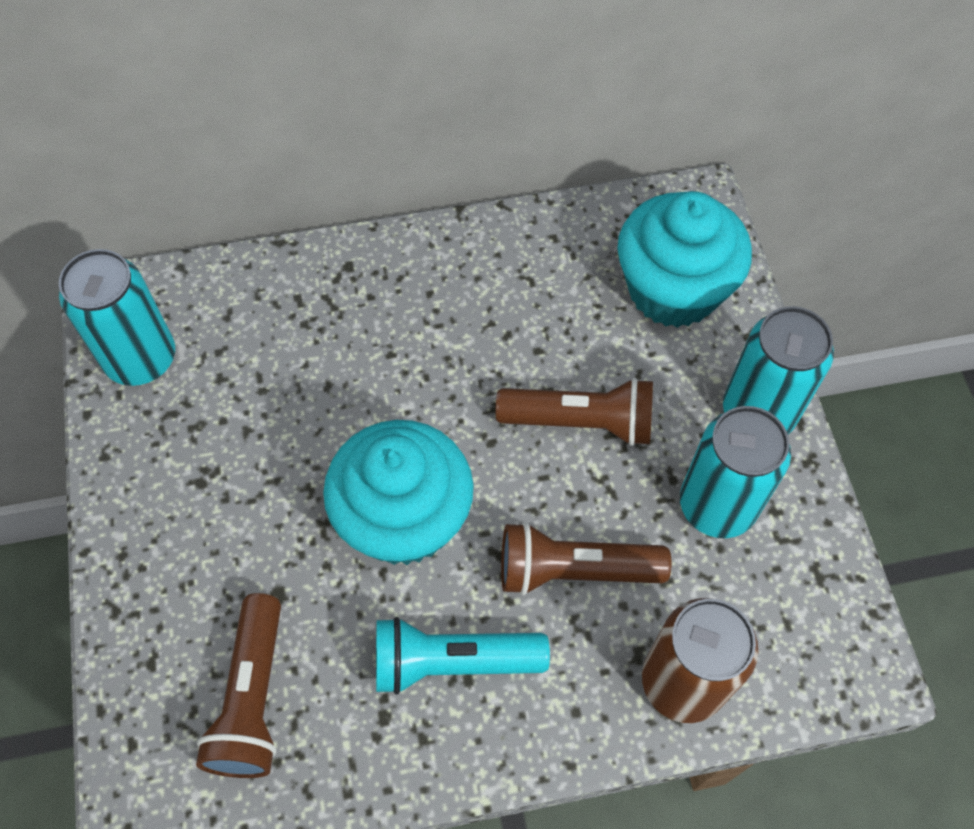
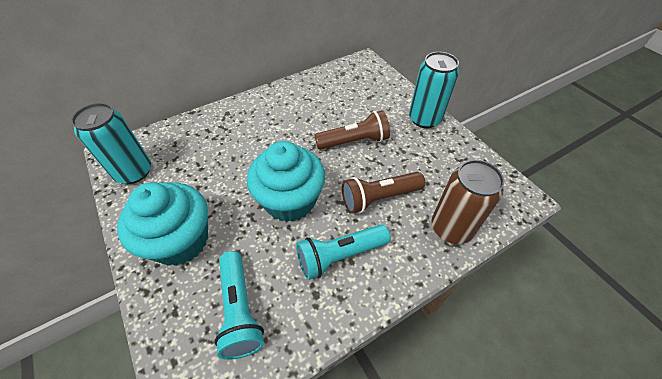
camera: 20 degrees left, 10 degrees down
(252, 698) = (240, 310): brown flashlight -> turquoise flashlight
(673, 289) = (369, 88): turquoise cupcake -> turquoise cupcake (180, 240)
(717, 505) = (427, 155): turquoise can -> none

